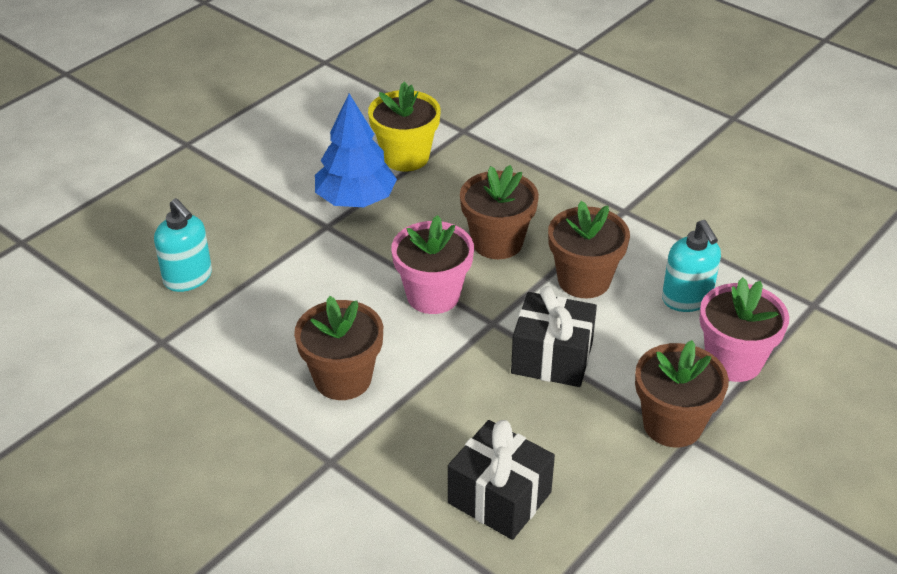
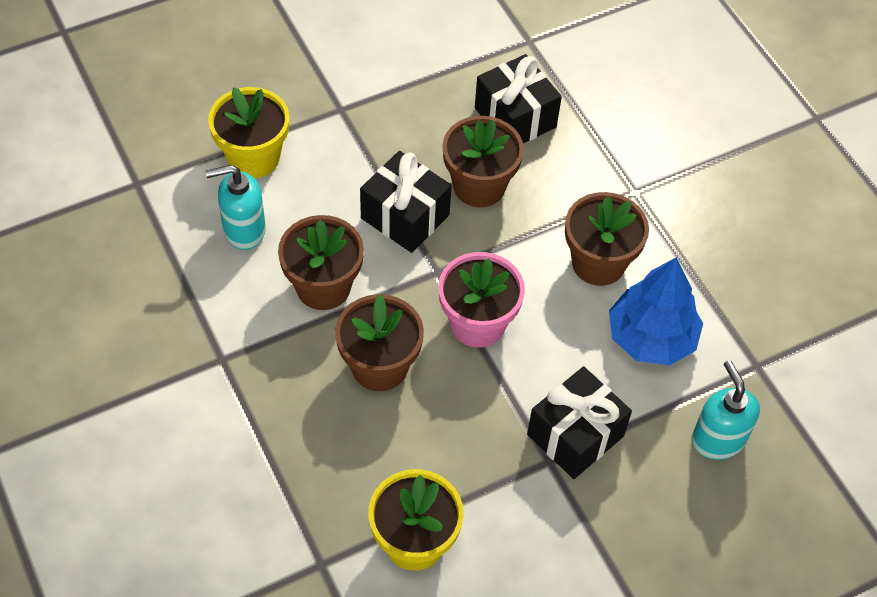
camera: 160 degrees left, 15 degrees up
(312, 246) = (575, 435): none -> black gift
(355, 199) = (502, 490): blue tree -> blue tree (651, 337)
(672, 424) = (346, 124): brown flower pot -> brown flower pot (479, 186)
(687, 299) = (244, 230): turquoise soap dispenser -> turquoise soap dispenser turned 105 degrees counterclockwise
(733, 361) = (253, 157): pink flower pot -> yellow flower pot

